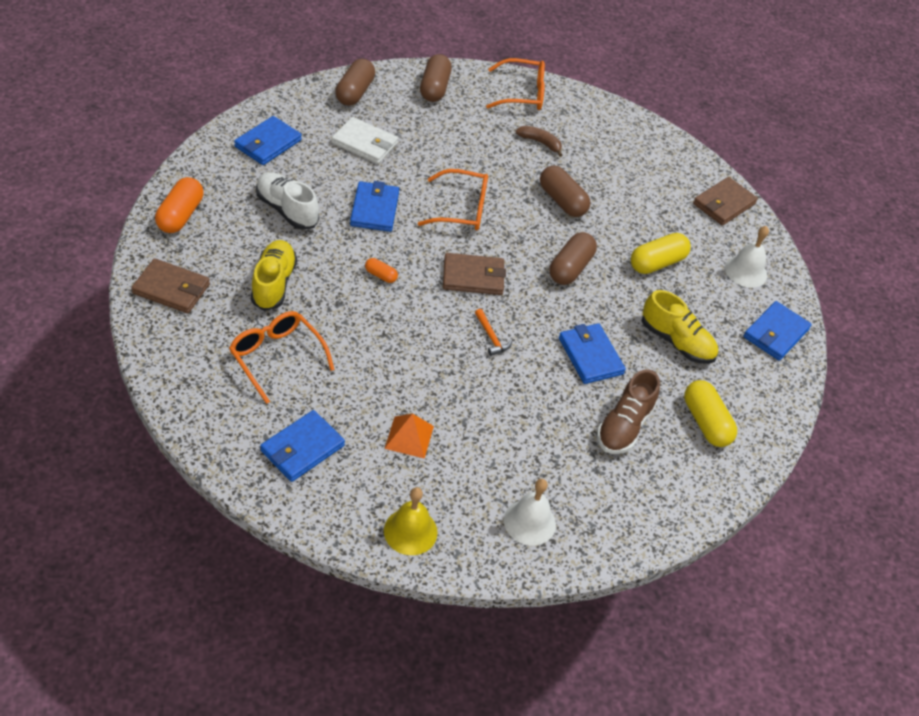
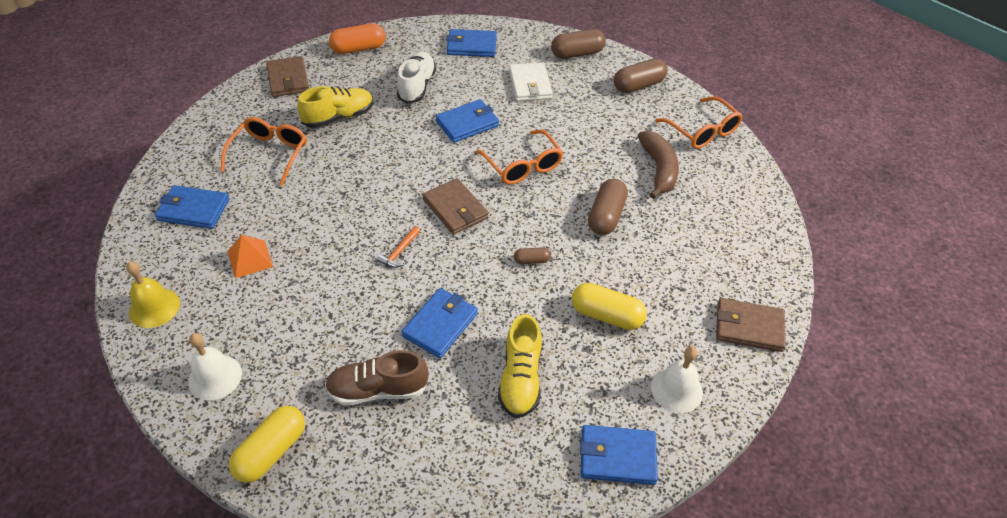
camera: 60 degrees right, 0 degrees up
(380, 275) = (402, 161): orange capsule -> none
(540, 143) = (658, 169): brown banana -> brown banana, size x1.62
(570, 268) = (531, 260): brown capsule -> brown capsule, size x0.51
(706, 422) = (438, 452): yellow capsule -> yellow capsule (271, 451)

